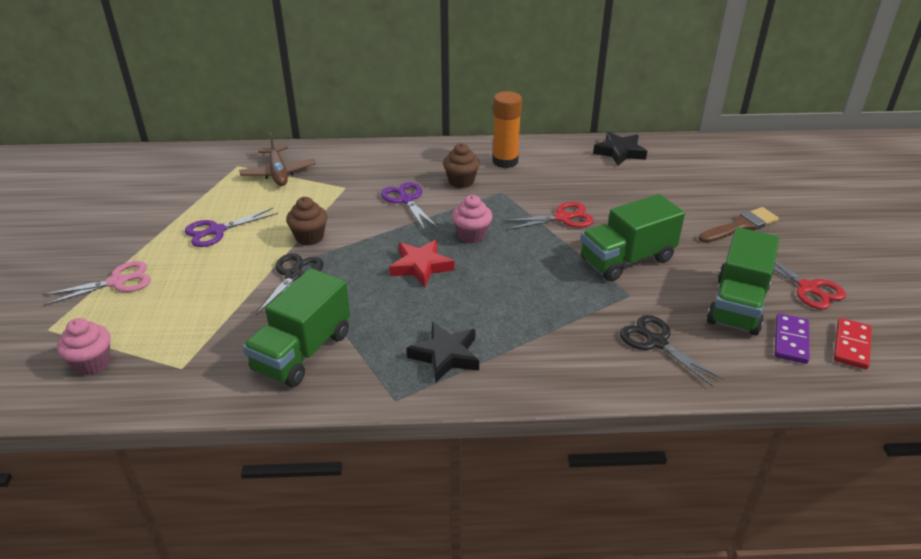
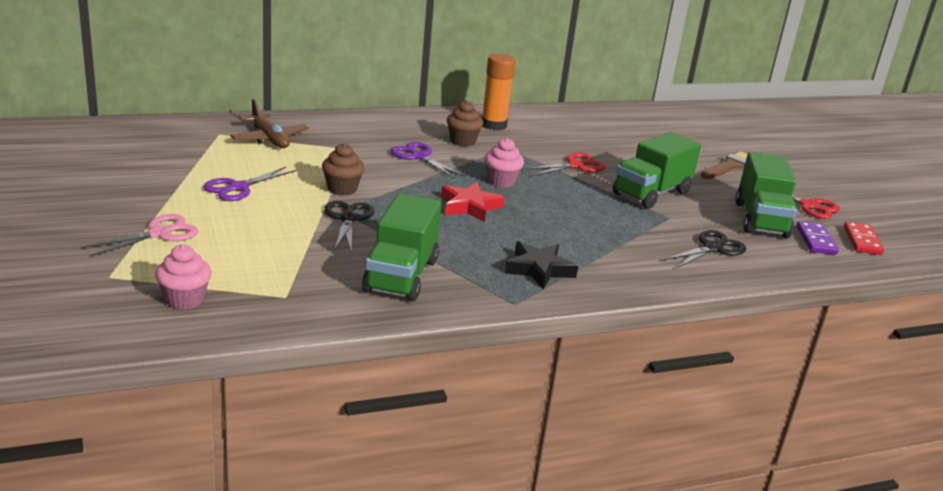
camera: 20 degrees left, 10 degrees down
(619, 152) = (594, 116): black star -> none
(656, 342) = (712, 248): black scissors -> black scissors turned 105 degrees clockwise

